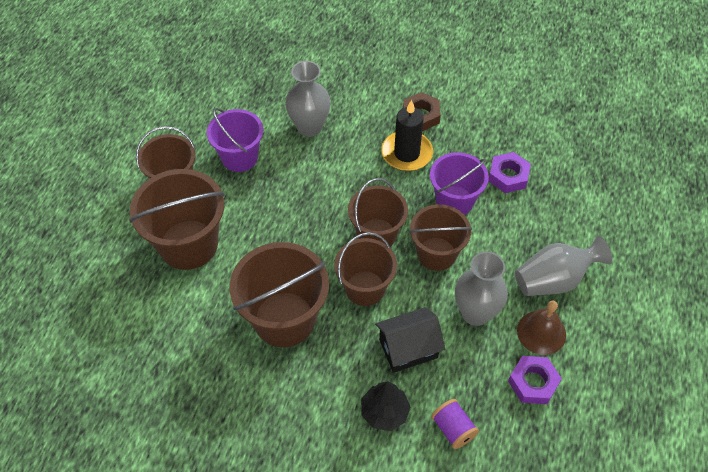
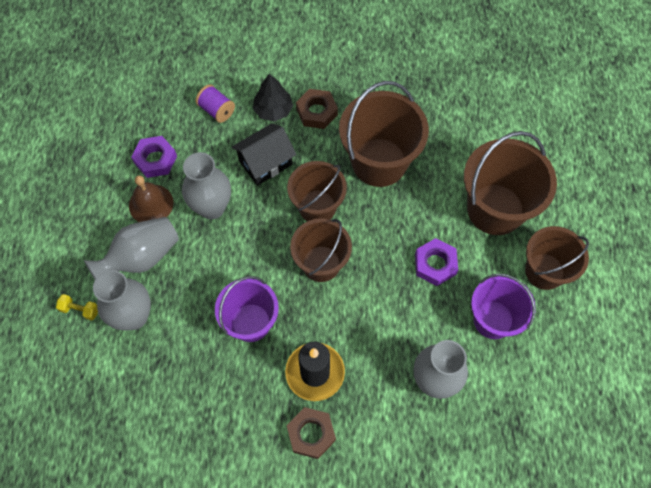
camera: 165 degrees right, 10 degrees up
(333, 396) = (317, 112): none -> brown nut
(436, 254) = (258, 257): brown bucket -> none
(508, 176) = (197, 370): purple nut -> purple nut (435, 264)
(563, 229) = (134, 316): none -> grey vase
(615, 246) = (80, 310): none -> yellow dumbbell

